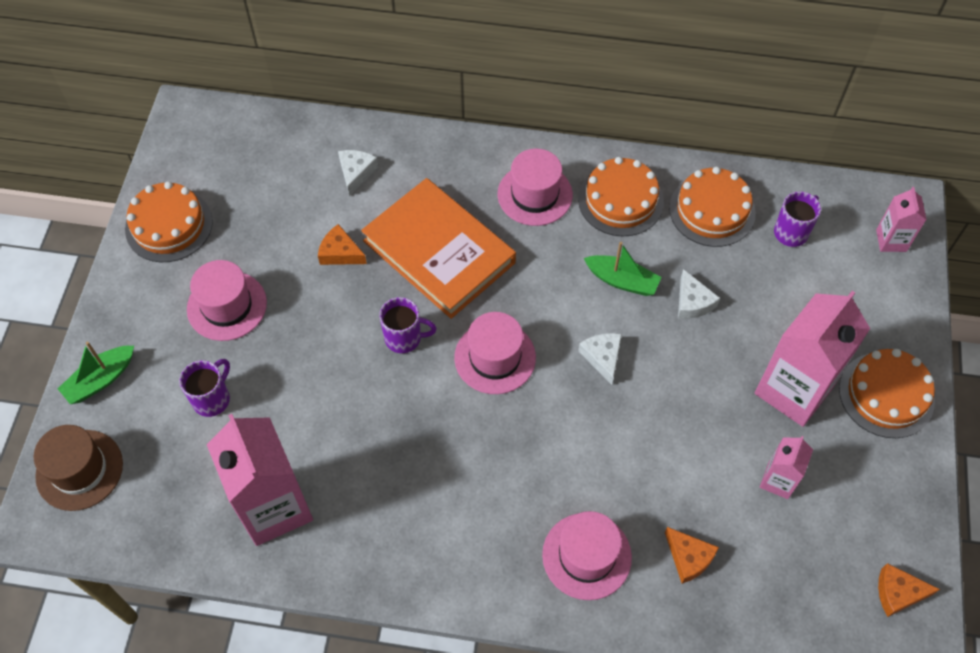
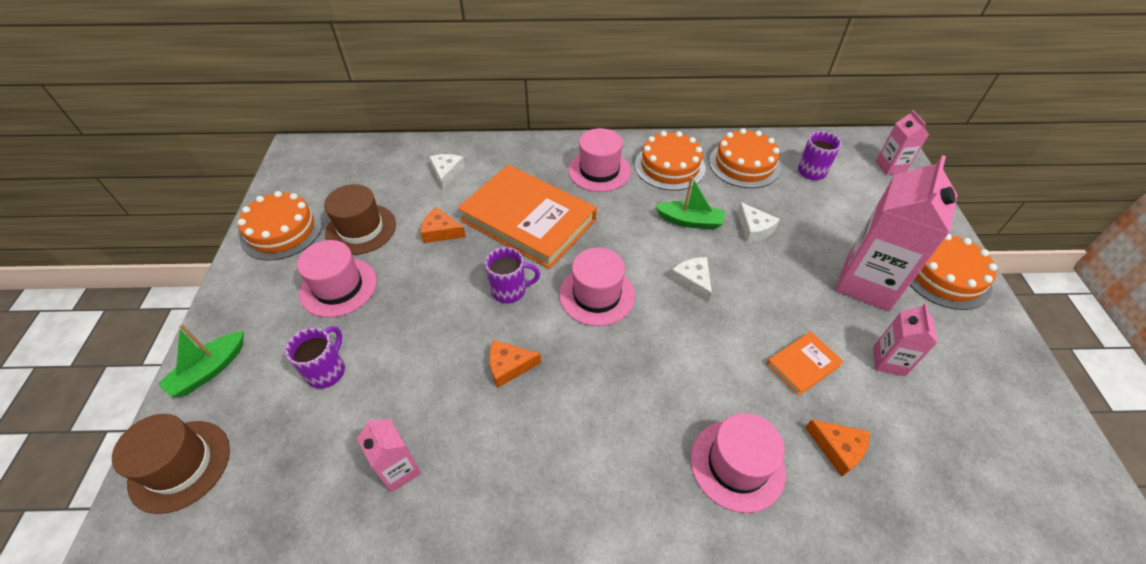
camera: 10 degrees left, 10 degrees down
(254, 236) = (361, 229): none -> brown hat
(274, 507) = (399, 470): pink carton -> pink carton, size x0.50
(686, 470) = (802, 365): none -> orange book
(898, 593) = (1050, 448): orange cheese -> orange cheese (509, 366)

